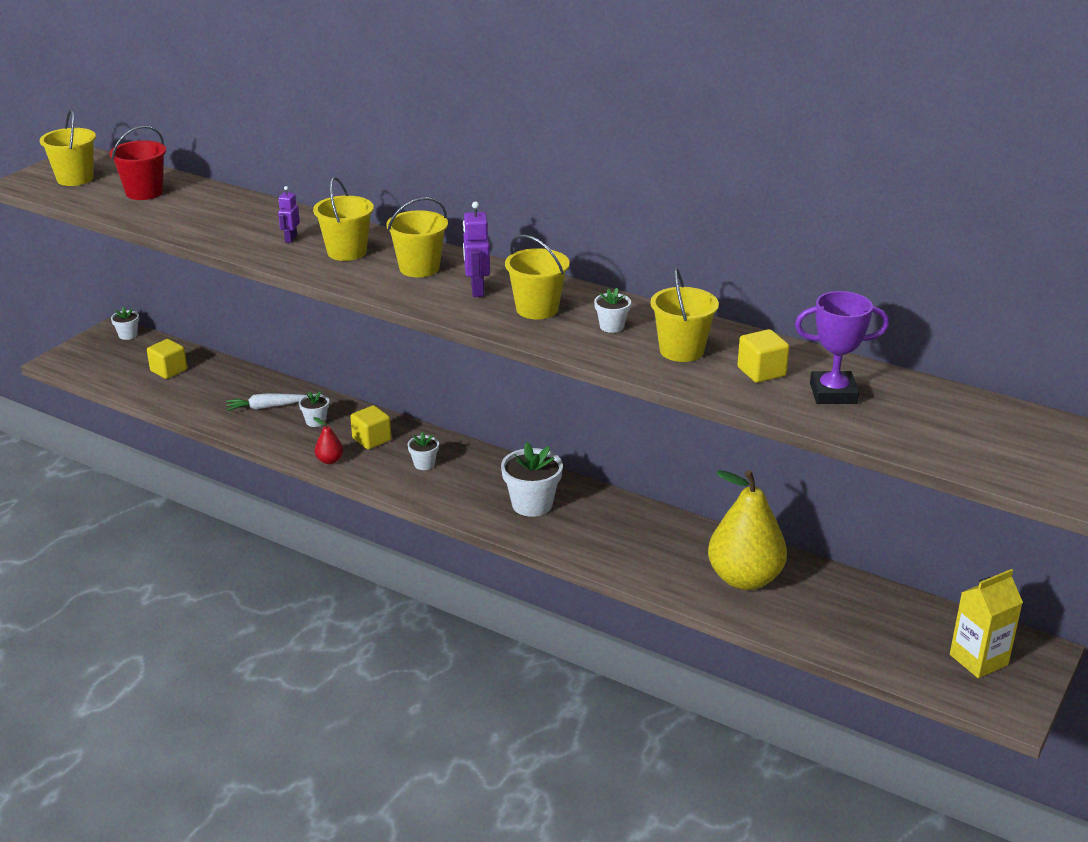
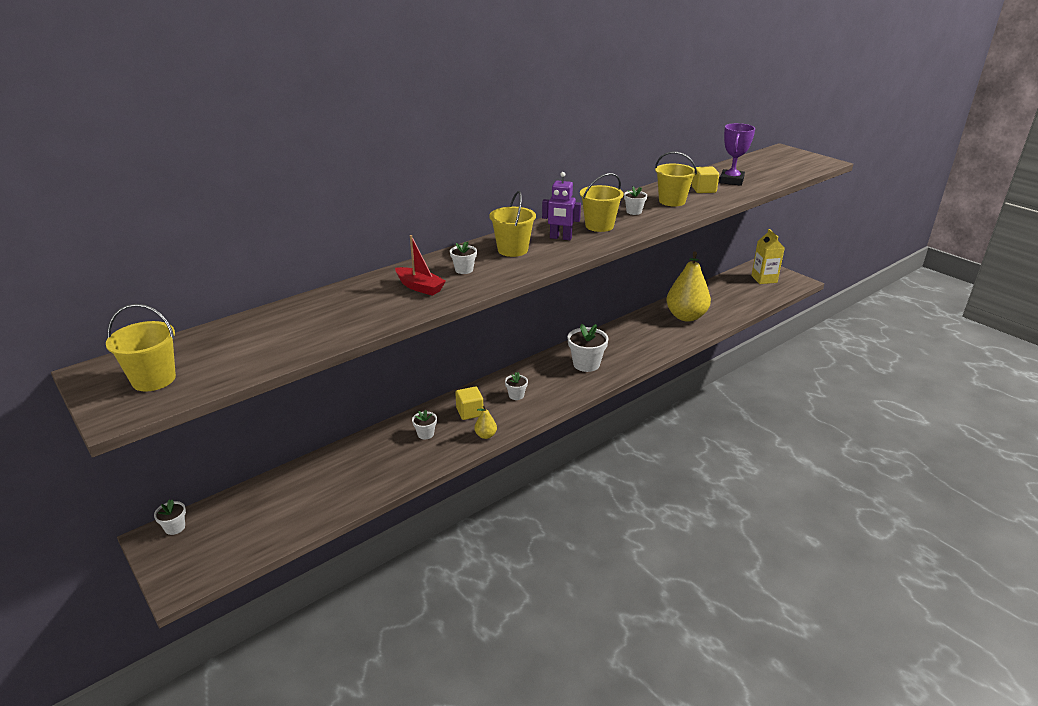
camera: 70 degrees left, 0 degrees up
(144, 192) = (242, 343): red bucket -> none
(168, 370) = (273, 506): yellow cube -> none
(266, 407) = (384, 456): white carrot -> none
(290, 239) = (420, 287): purple robot -> red boat
(329, 460) = (485, 435): red pear -> yellow pear
(347, 252) = (464, 270): yellow bucket -> white flower pot

